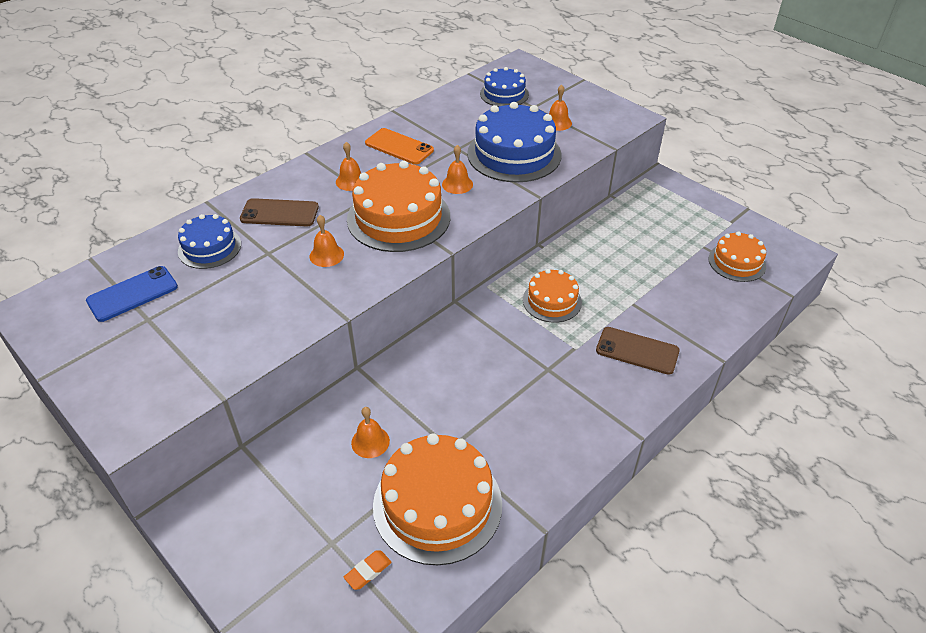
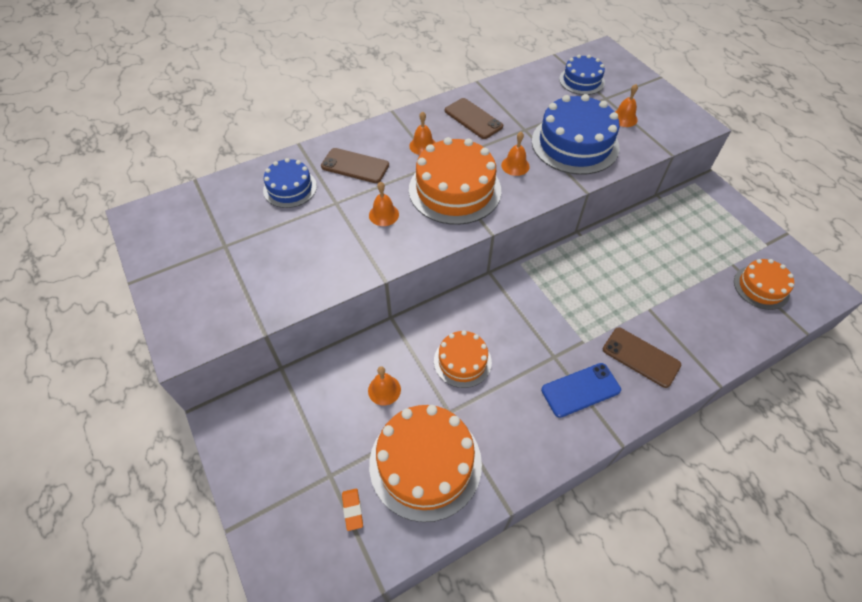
camera: 15 degrees right, 10 degrees up
(132, 294) = (219, 219): blue phone -> blue phone (580, 390)
(368, 571) = (352, 510): orange eraser -> orange eraser turned 75 degrees counterclockwise
(399, 147) = (473, 119): orange phone -> brown phone
(552, 301) = (575, 290): orange cake -> orange cake (462, 361)

